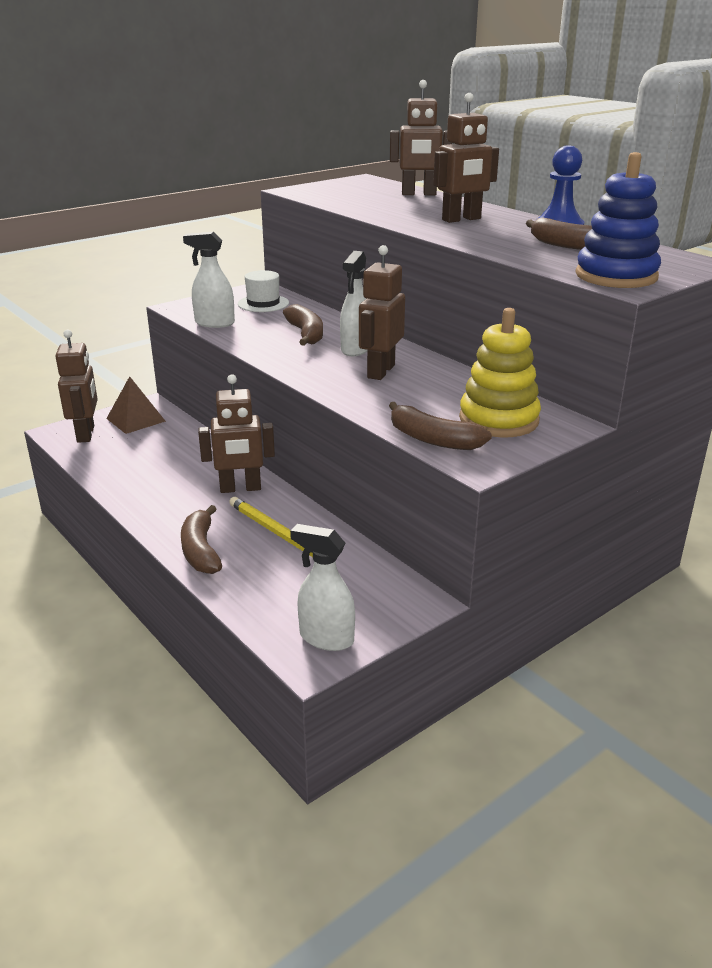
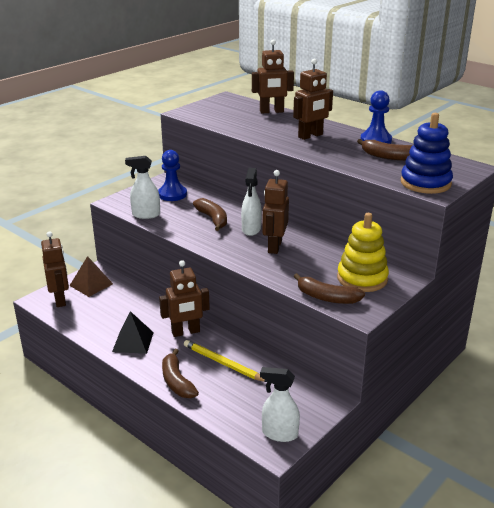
camera: 10 degrees left, 0 degrees up
(161, 493) = (133, 341): none -> black pyramid
(263, 303) = (172, 194): white hat -> blue pawn

